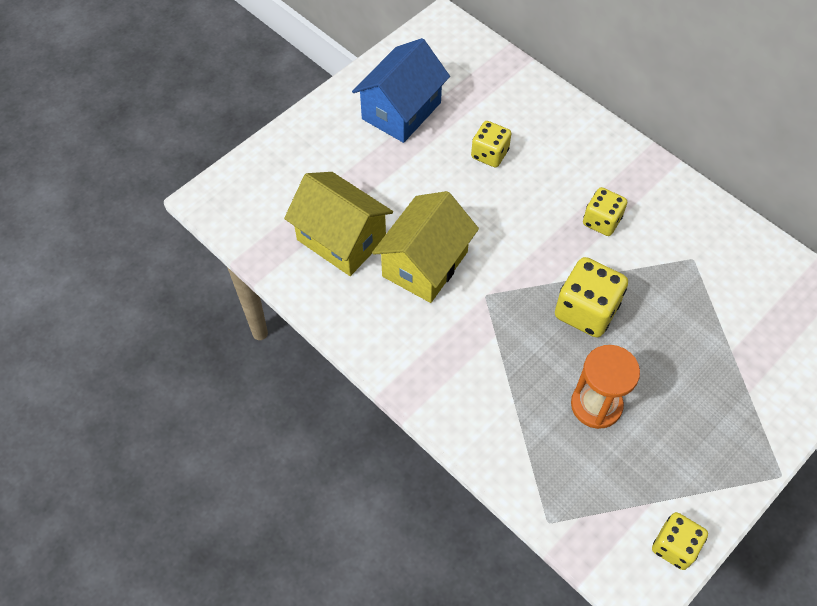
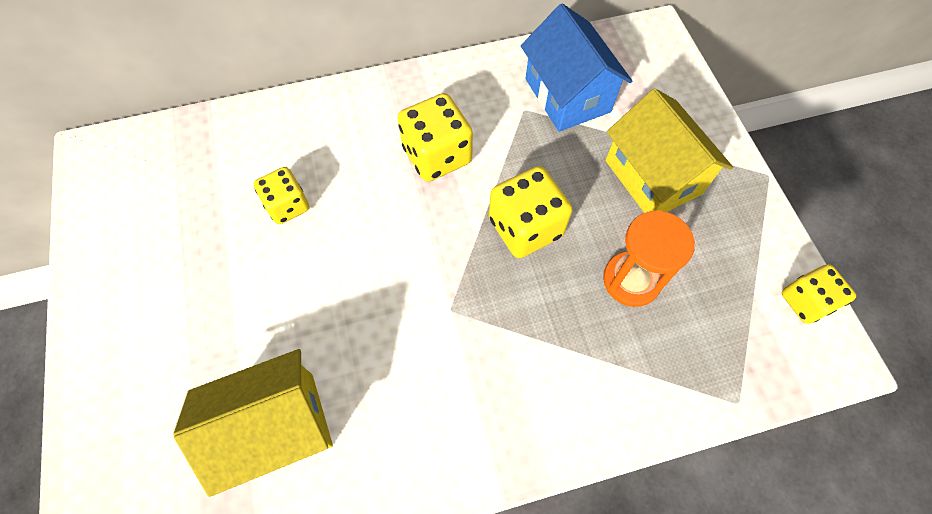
camera: 60 degrees left, 5 degrees up
(401, 111) = (161, 259): blue house -> blue house (567, 95)
(425, 264) = (373, 350): yellow house -> yellow house (653, 177)
(601, 221) = (437, 155): yellow dice -> yellow dice, size x1.56

